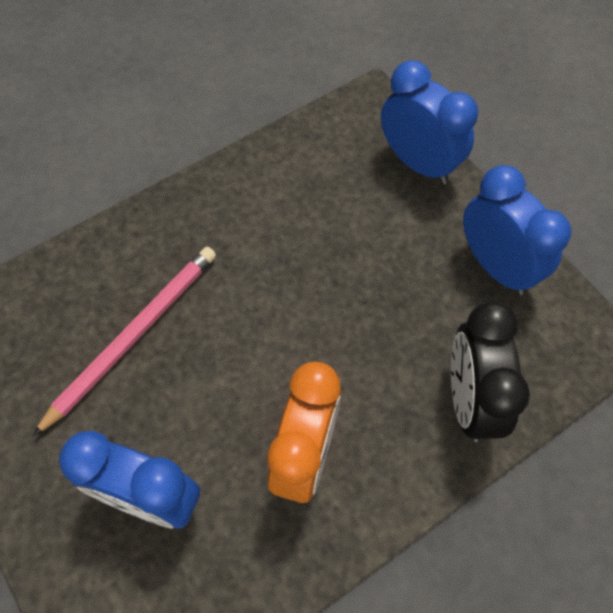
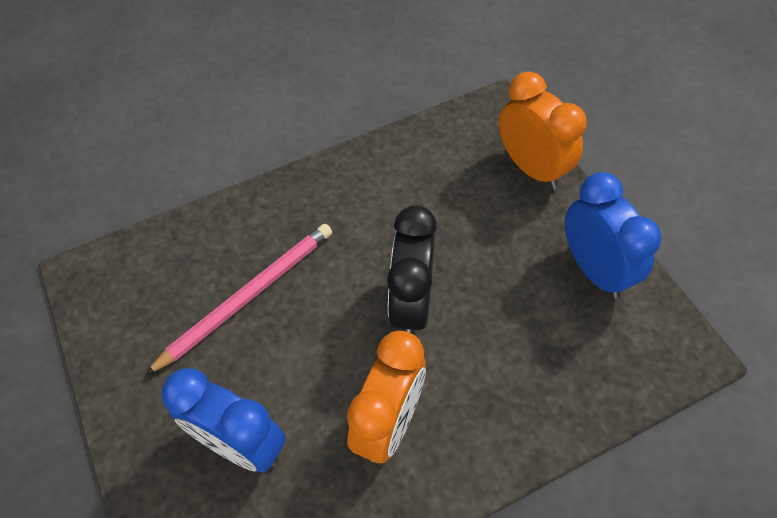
camera: 10 degrees right, 5 degrees down
(418, 163) = (532, 168): blue clock -> orange clock
(469, 400) = (552, 391): black clock -> black clock (411, 304)

